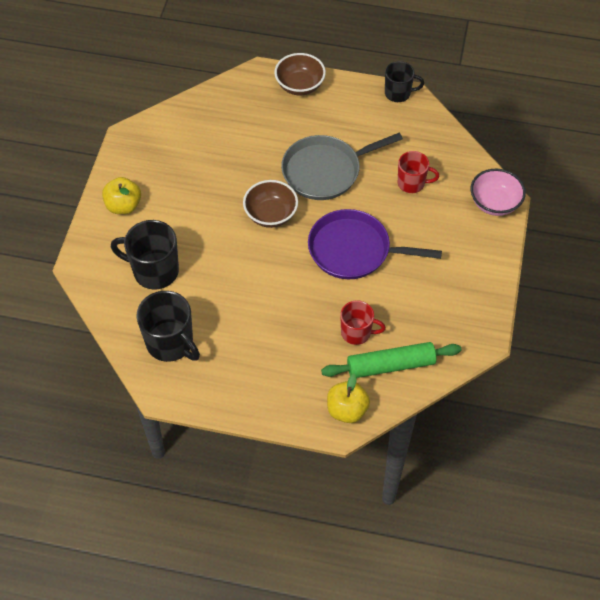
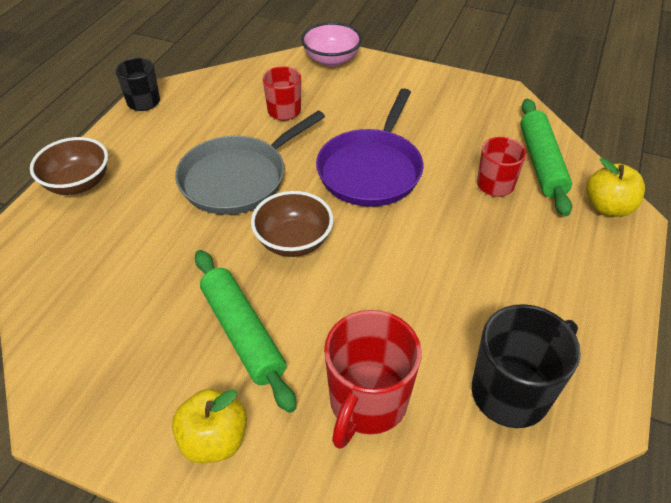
camera: 80 degrees left, 10 degrees down
(154, 271) = (367, 403): black mug -> red mug
(192, 203) = (243, 333): none -> green rolling pin
(325, 171) = (238, 178): grey pan -> grey pan turned 60 degrees clockwise

